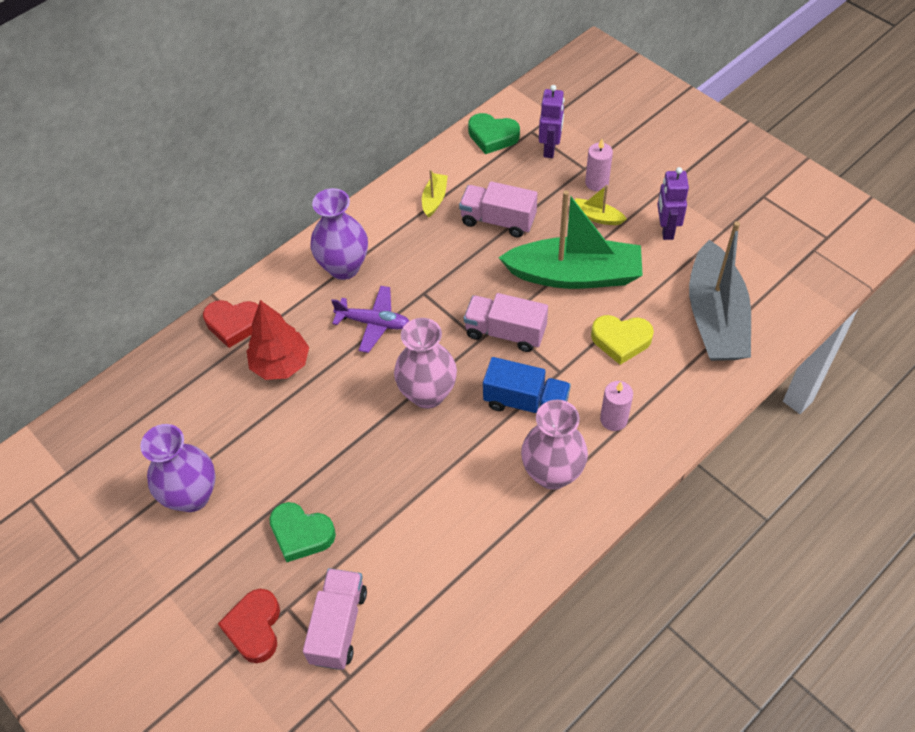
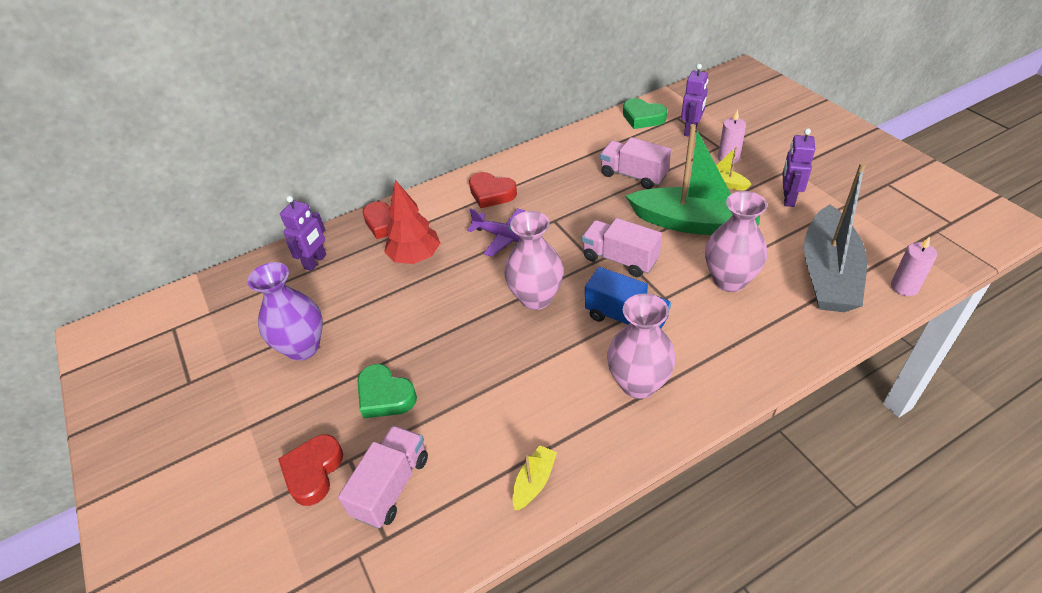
camera: 15 degrees right, 10 degrees down
(167, 388) = (315, 262): none -> purple robot
(344, 267) = (491, 194): purple vase -> red heart
(434, 199) = (582, 155): yellow boat -> yellow boat (534, 482)
(613, 419) = (710, 346): pink candle -> pink candle (904, 287)
(621, 340) = (729, 280): yellow heart -> pink vase

